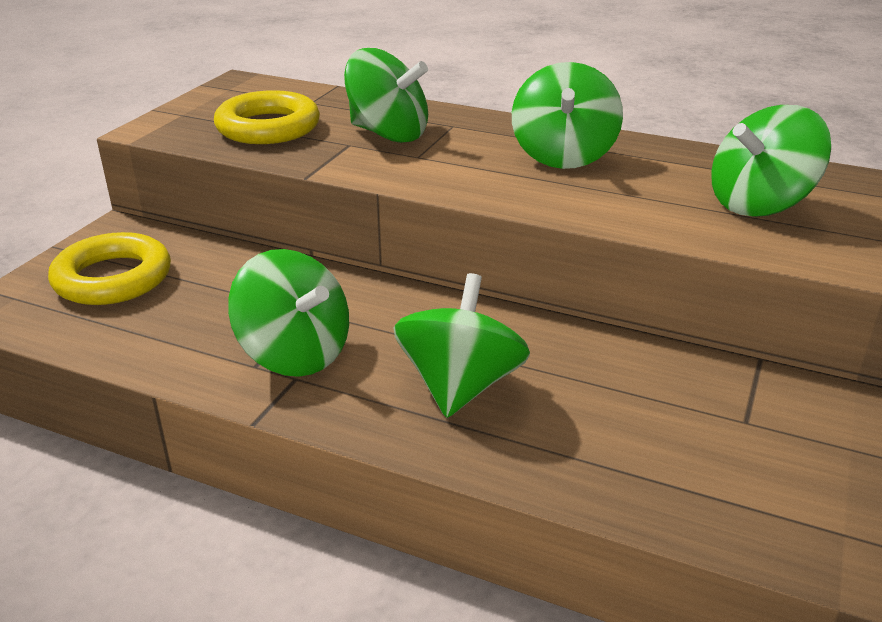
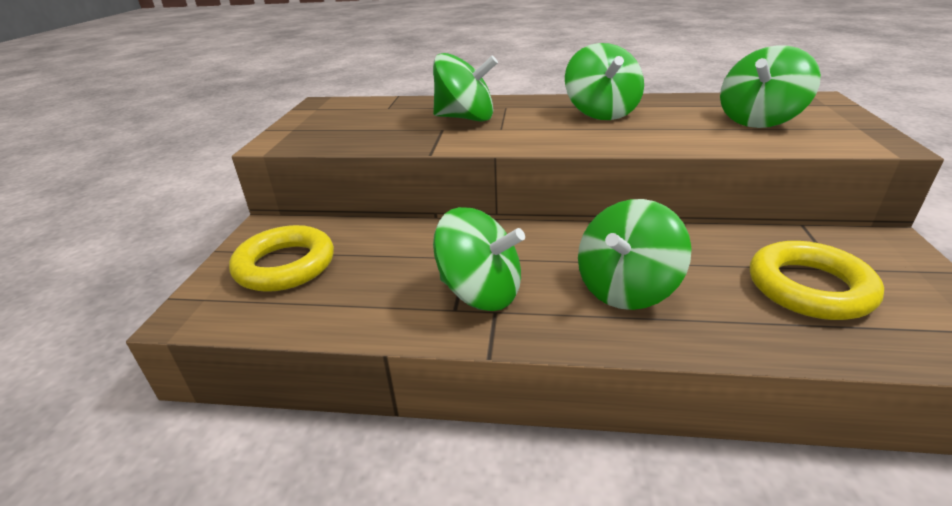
camera: 15 degrees left, 0 degrees up
(268, 127) = (370, 127): yellow ring -> yellow ring (809, 288)
(460, 386) = (626, 288): green spinning top -> green spinning top turned 135 degrees counterclockwise

